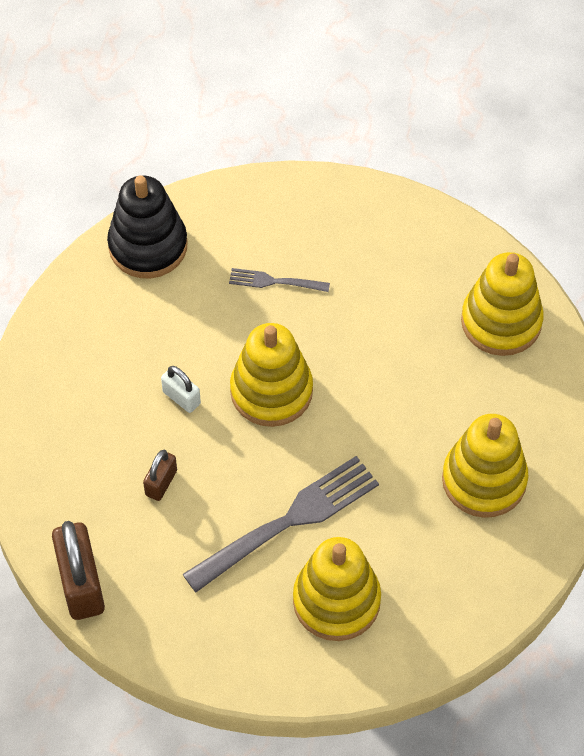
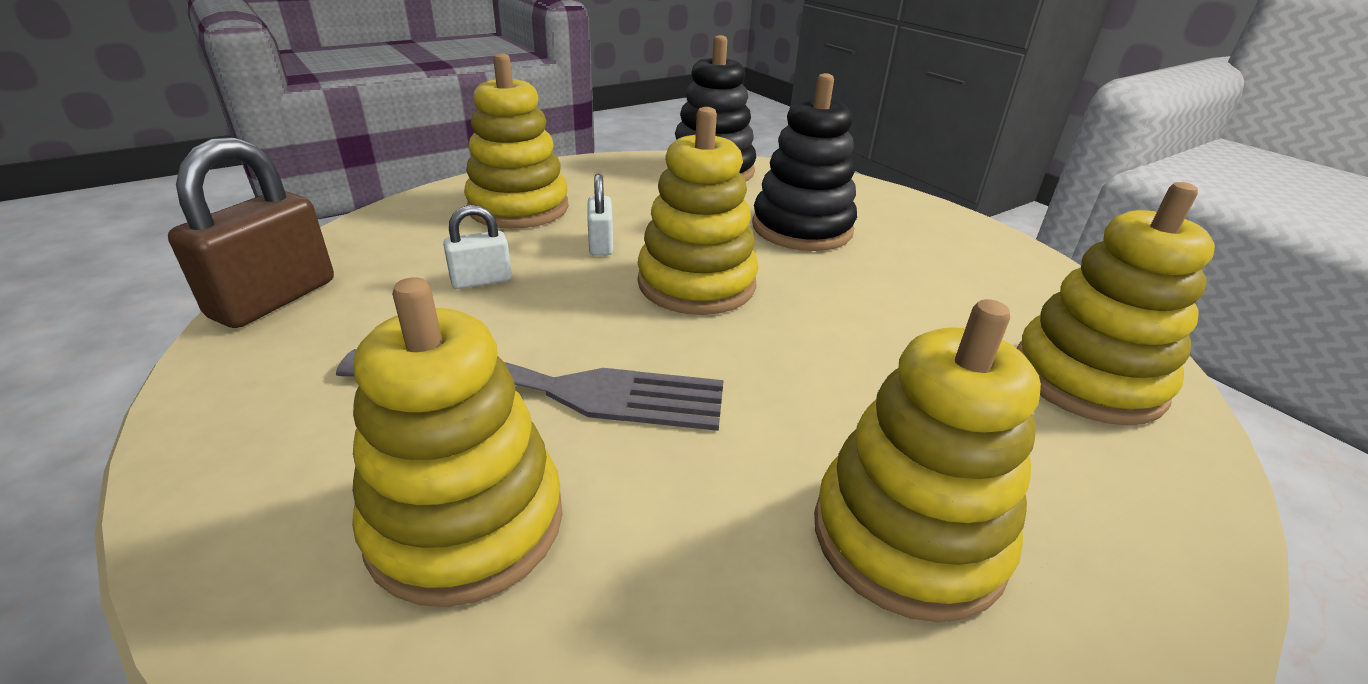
camera: 40 degrees right, 25 degrees down
(84, 401) = (518, 208): none -> yellow stacking toy
(161, 483) = (481, 280): brown padlock -> white padlock
(275, 281) = (802, 228): grey fork -> black stacking toy

